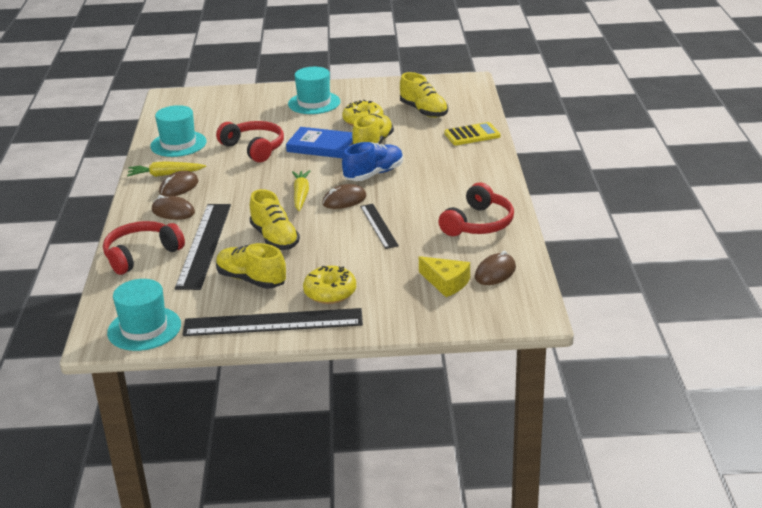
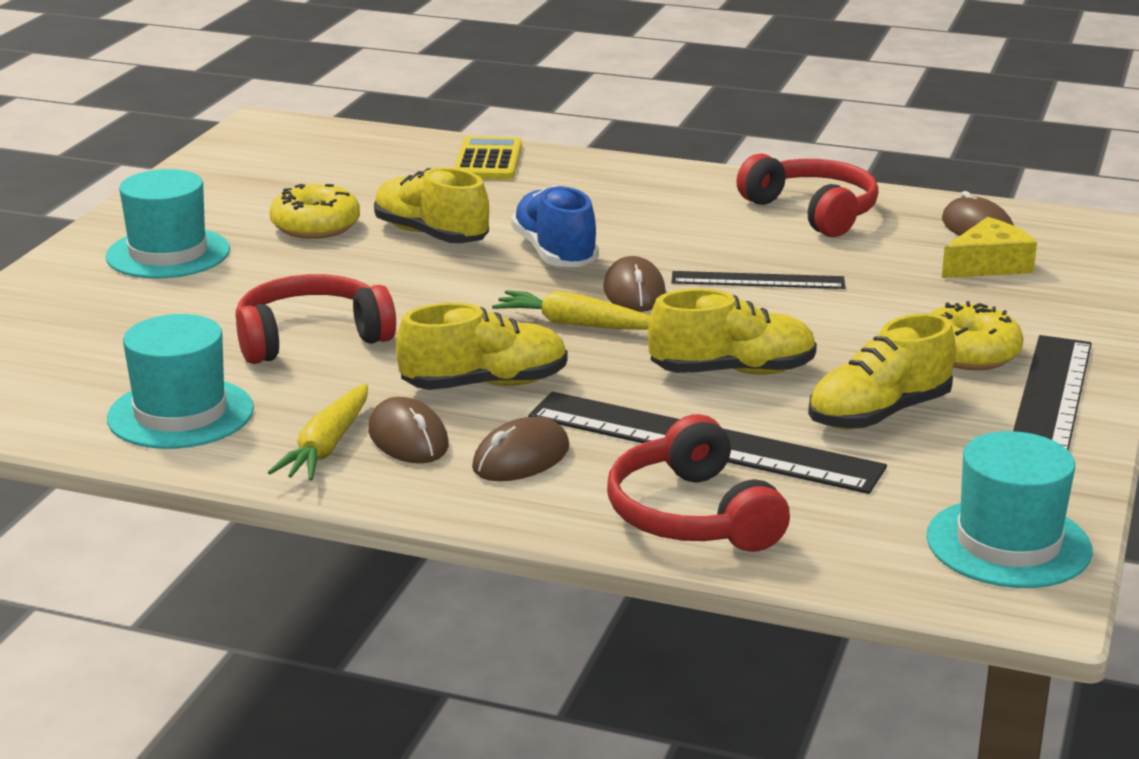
camera: 70 degrees left, 5 degrees down
(322, 146) = (384, 276): blue book -> none
(423, 111) = (343, 176): yellow shoe -> yellow shoe (484, 385)

